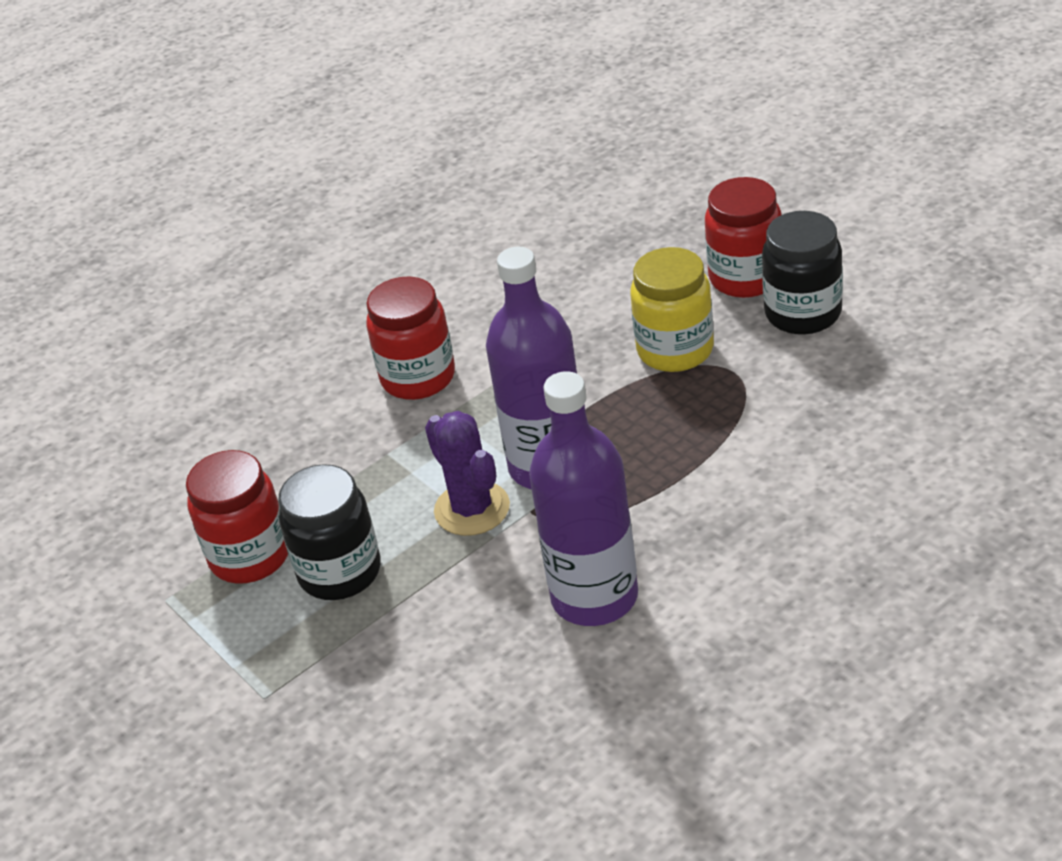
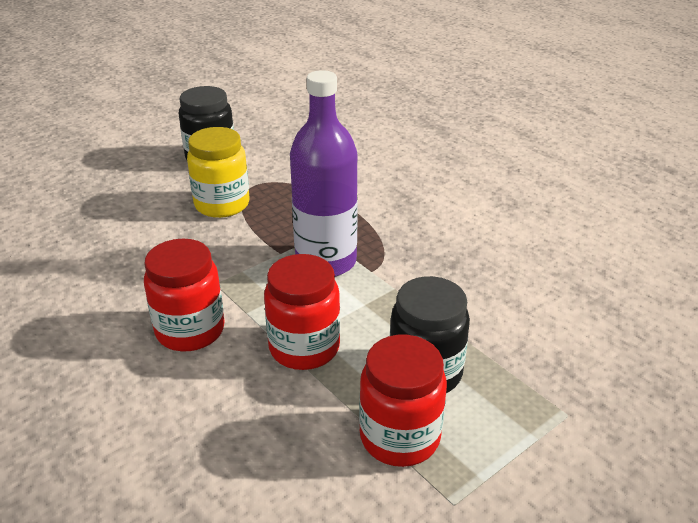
camera: 95 degrees left, 5 degrees down
(472, 509) = (363, 299): purple cactus -> none
(594, 597) = (457, 245): purple bottle -> none
(746, 278) = (160, 174): red jar -> red jar (304, 348)

